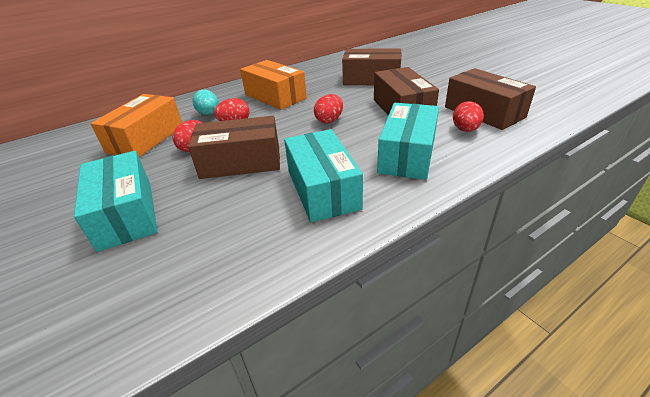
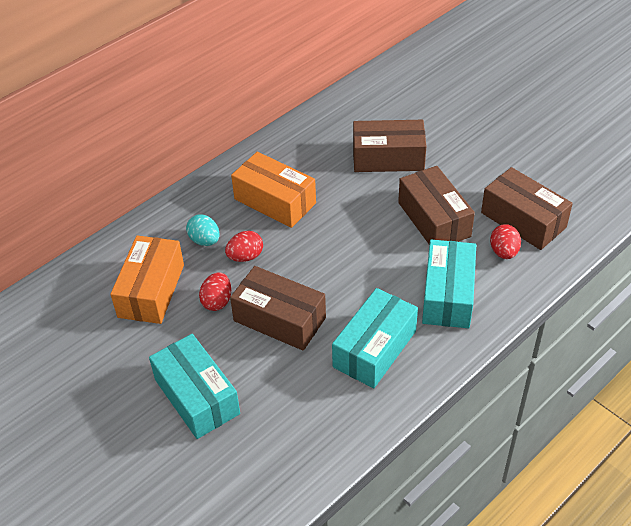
camera: 10 degrees left, 10 degrees up
(241, 162) = (279, 319): brown box -> brown box turned 45 degrees clockwise
(323, 189) = (375, 349): turquoise box -> turquoise box turned 60 degrees clockwise
(329, 120) = (355, 244): red egg -> none

